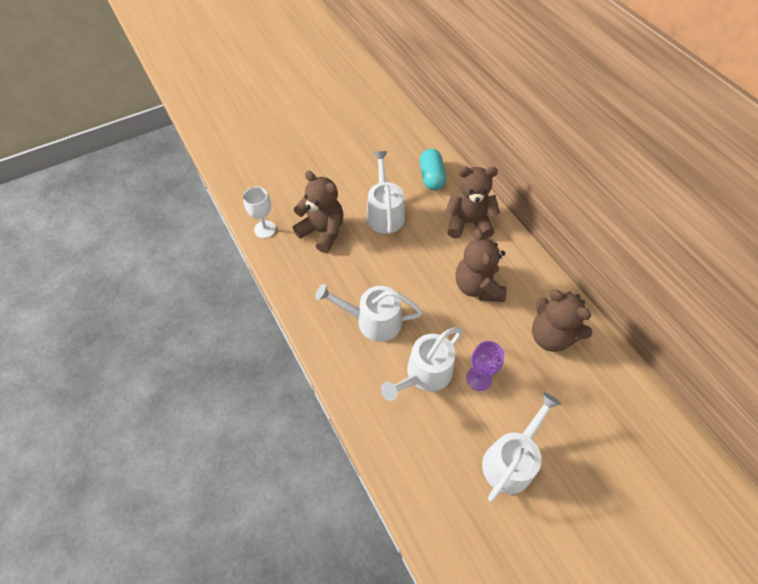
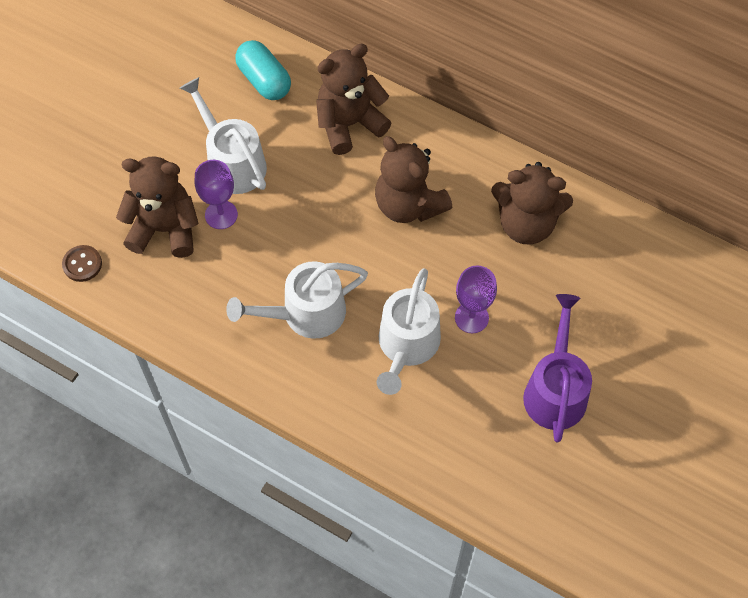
camera: 30 degrees left, 5 degrees up
(265, 229) = (82, 264): white goblet -> brown button
(359, 239) = (221, 215): none -> purple goblet
(511, 460) = (555, 390): white watering can -> purple watering can

